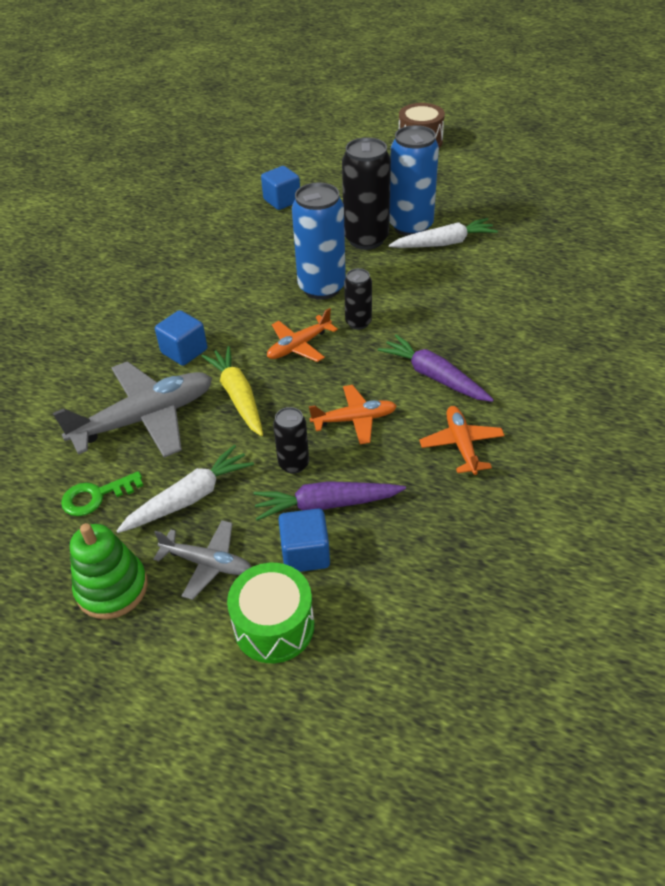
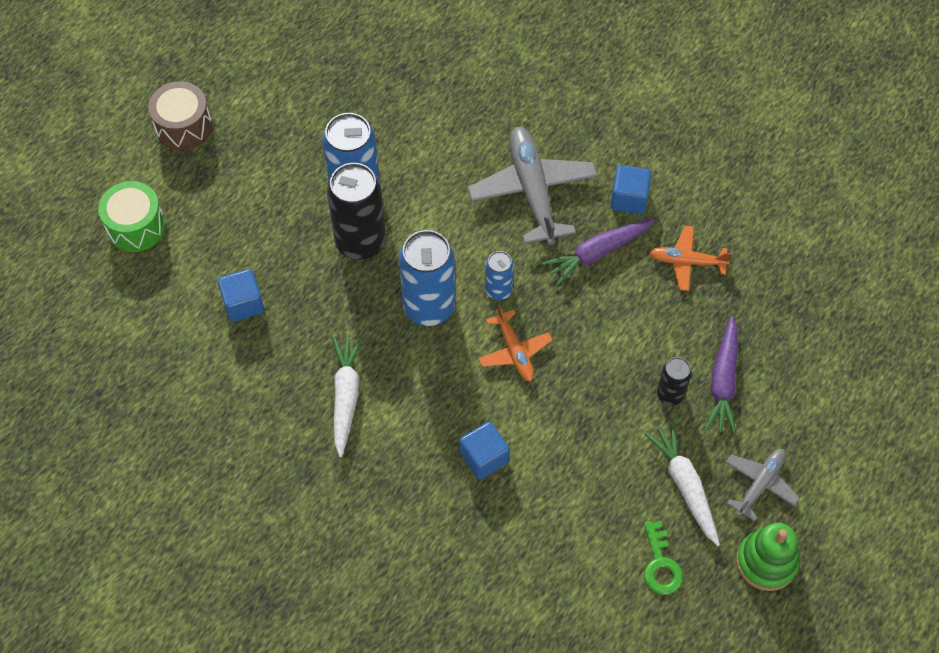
camera: 75 degrees left, 15 degrees up
(145, 418) = (572, 509): grey plane -> grey plane (533, 191)
(238, 396) = (569, 421): yellow carrot -> none
(274, 626) = (830, 448): green drum -> green drum (136, 226)
(305, 553) = (769, 409): blue cube -> blue cube (629, 199)
(354, 420) = (631, 332): orange plane -> none
(358, 322) = (498, 290): black can -> blue can
(444, 243) = (399, 175): white carrot -> white carrot (346, 396)

